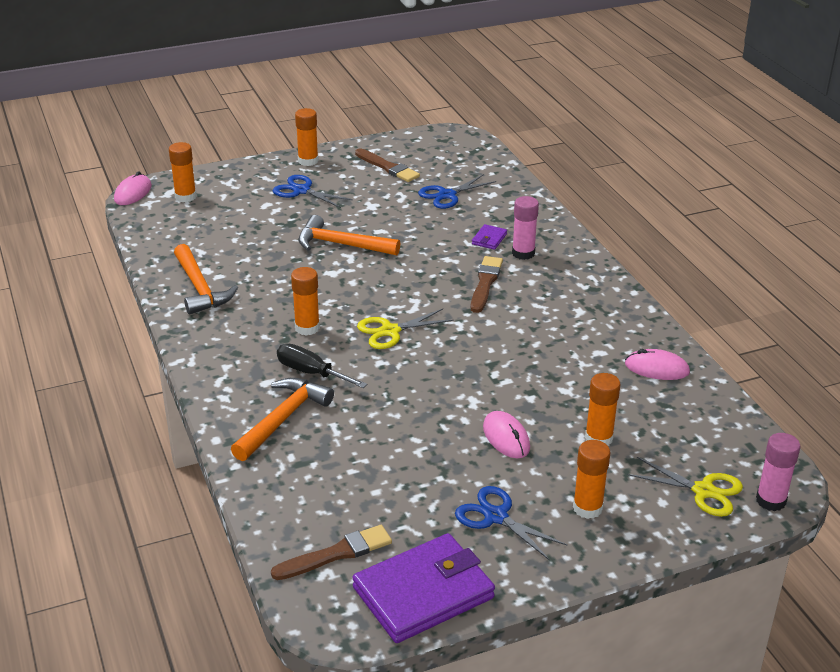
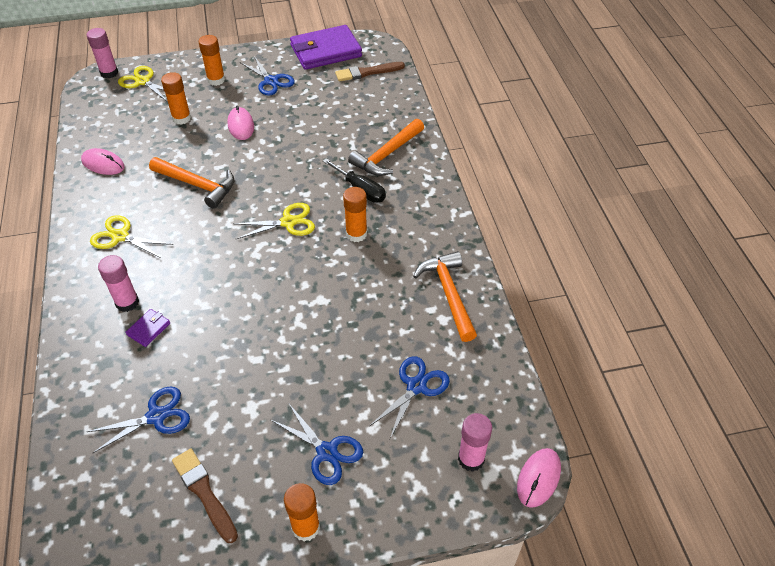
camera: 170 degrees left, 15 degrees up
(185, 197) = (471, 459): orange glue stick -> pink glue stick
(231, 228) = (416, 386): none -> blue scissors
(341, 244) = (302, 340): orange hammer -> orange hammer (197, 185)
(485, 283) = (184, 267): brown brush -> none
(572, 301) = (120, 236): none -> yellow scissors

